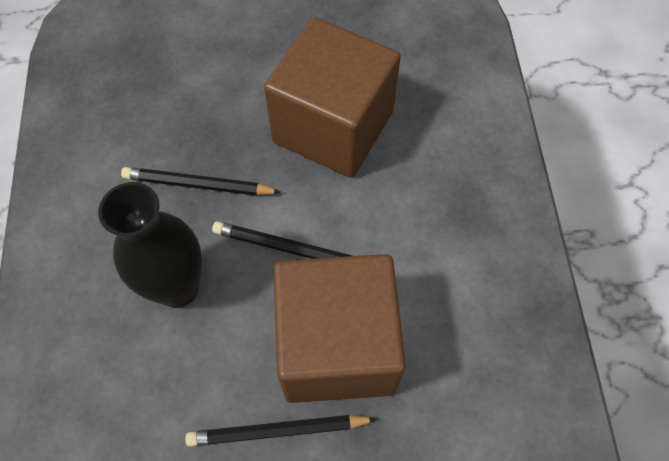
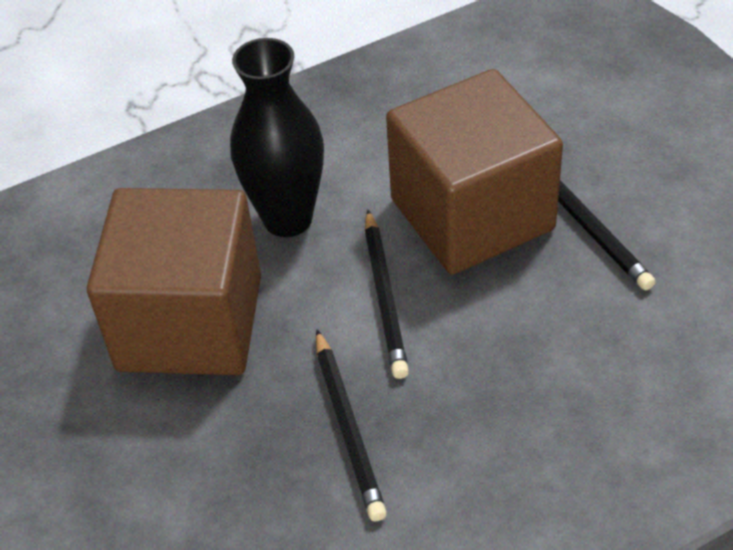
camera: 110 degrees left, 15 degrees down
(178, 288) = (497, 379): black vase -> black vase (287, 219)

